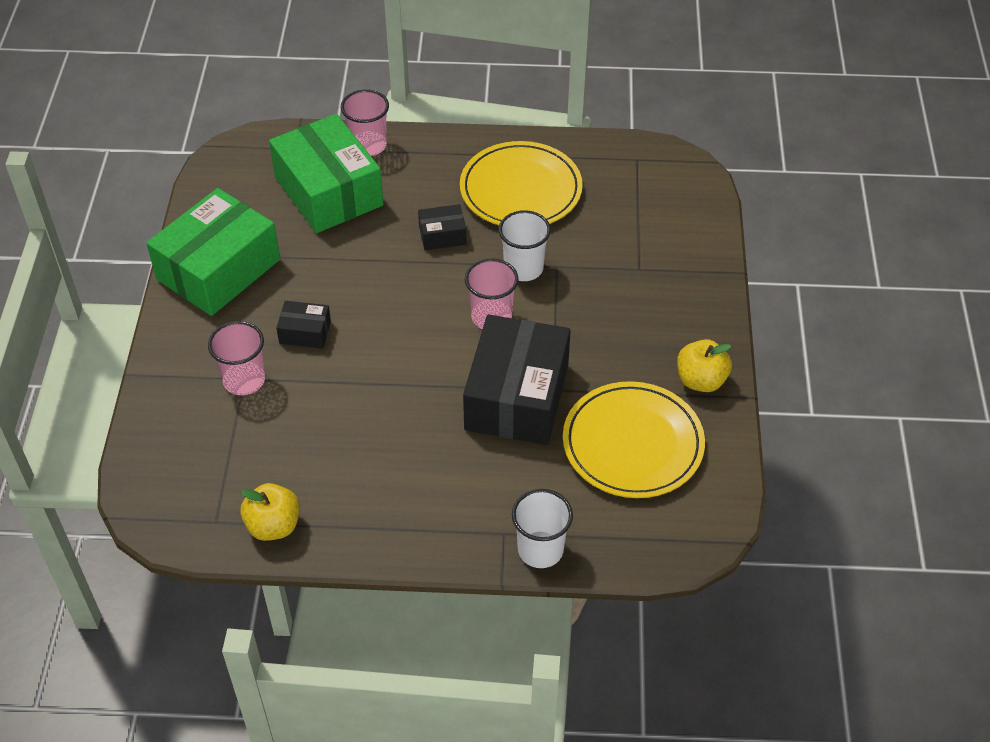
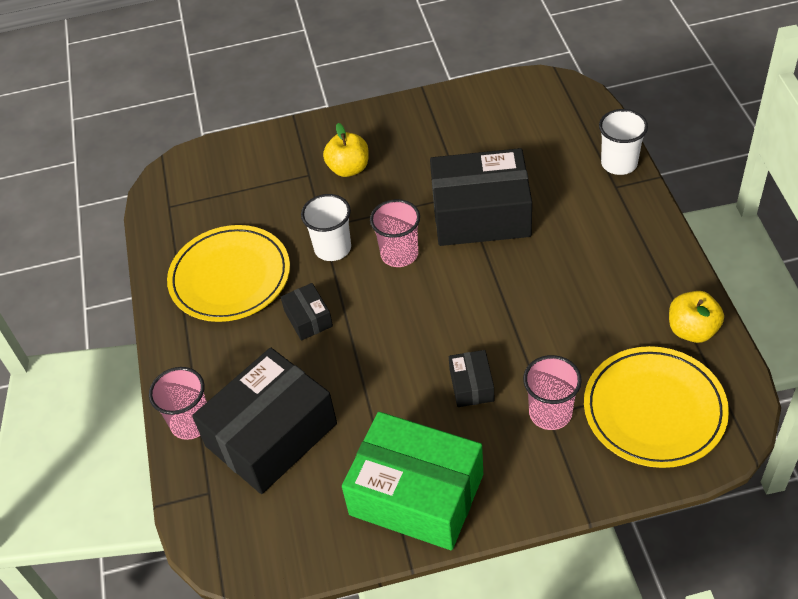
camera: 100 degrees left, 0 degrees up
(328, 191) = (271, 435): green box -> black box
(632, 444) = (496, 138): yellow plate -> yellow plate (654, 410)
(701, 380) = (417, 115): yellow apple -> yellow apple (349, 169)

